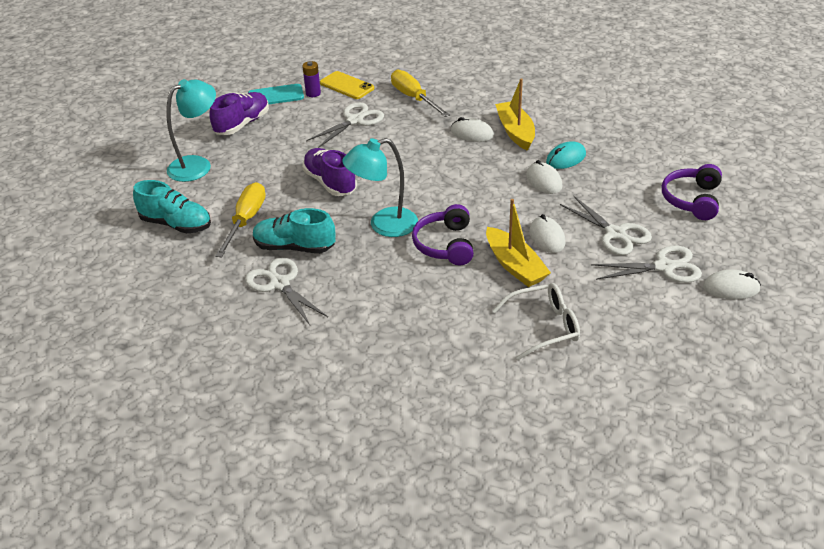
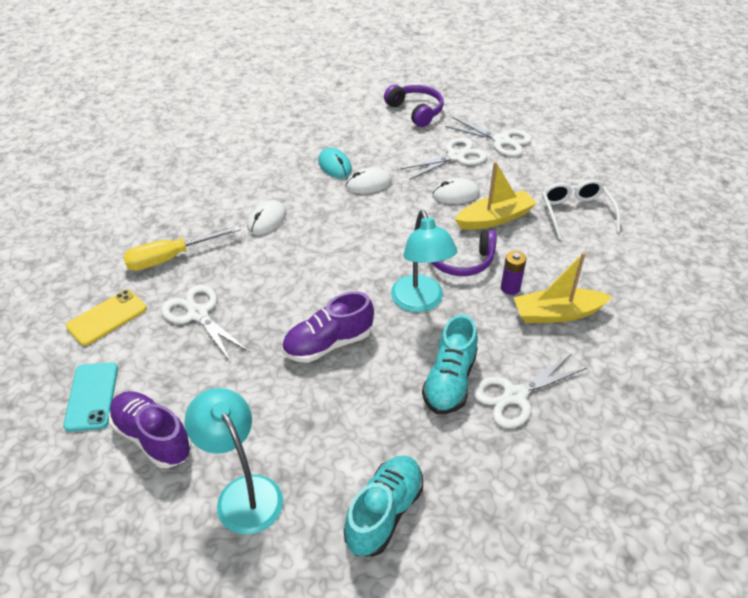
camera: 85 degrees left, 5 degrees up
(246, 220) = (389, 430): yellow screwdriver -> none
(313, 93) = (108, 353): purple battery -> purple battery (510, 288)
(515, 132) = (276, 190): yellow boat -> yellow boat (557, 313)
(664, 267) = (501, 140): white scissors -> white scissors turned 120 degrees clockwise
(692, 200) = (415, 111): purple headphones -> purple headphones turned 150 degrees counterclockwise
(731, 288) = (528, 116): white mouse -> none

